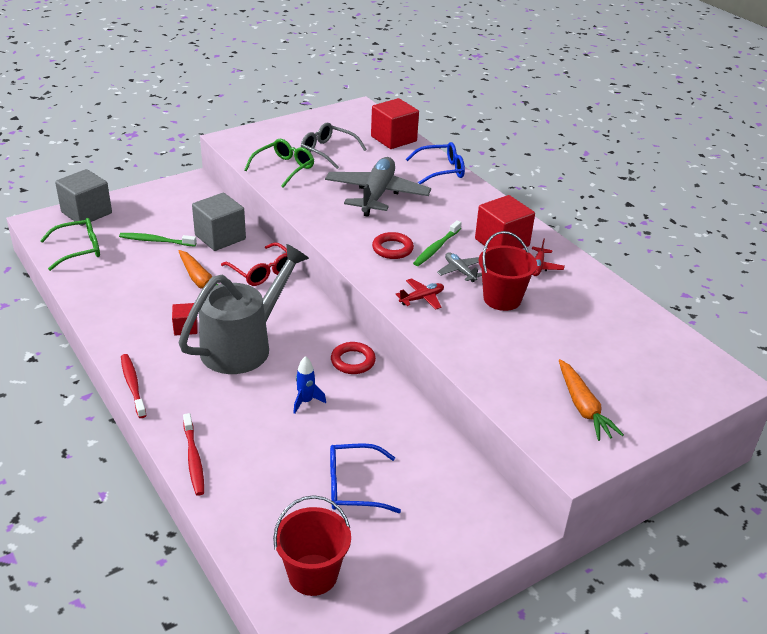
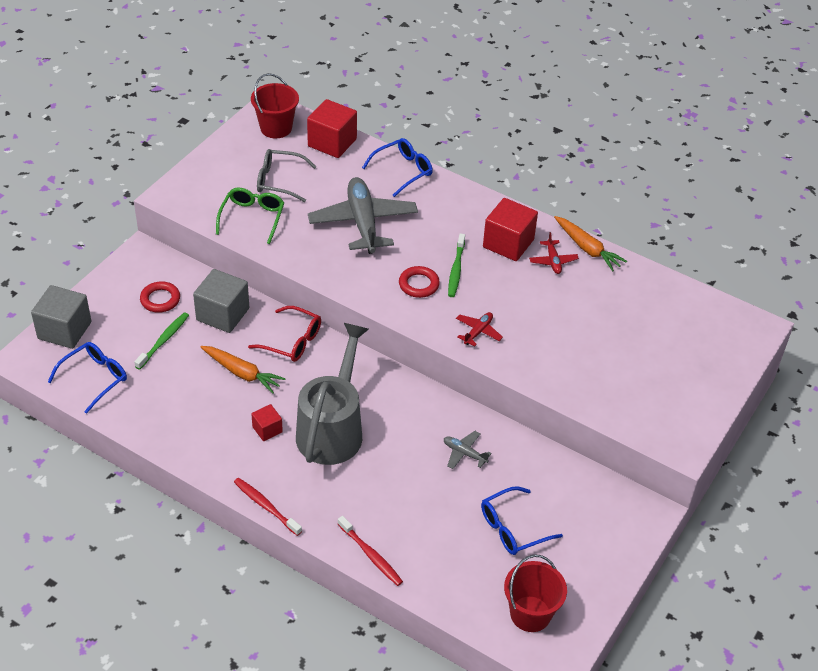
camera: 25 degrees left, 10 degrees up
(79, 250) = (94, 378): green glasses -> blue glasses
(156, 241) = (163, 341): green toothbrush -> green toothbrush turned 135 degrees clockwise
(306, 401) = (424, 465): blue rocket -> none
(353, 361) = (437, 409): red ring -> red ring (160, 299)
(460, 271) = (492, 289): grey plane -> grey plane (464, 453)
(502, 299) = (544, 308): red bucket -> red bucket (276, 128)
(583, 407) = (664, 395): orange carrot -> orange carrot (587, 249)

